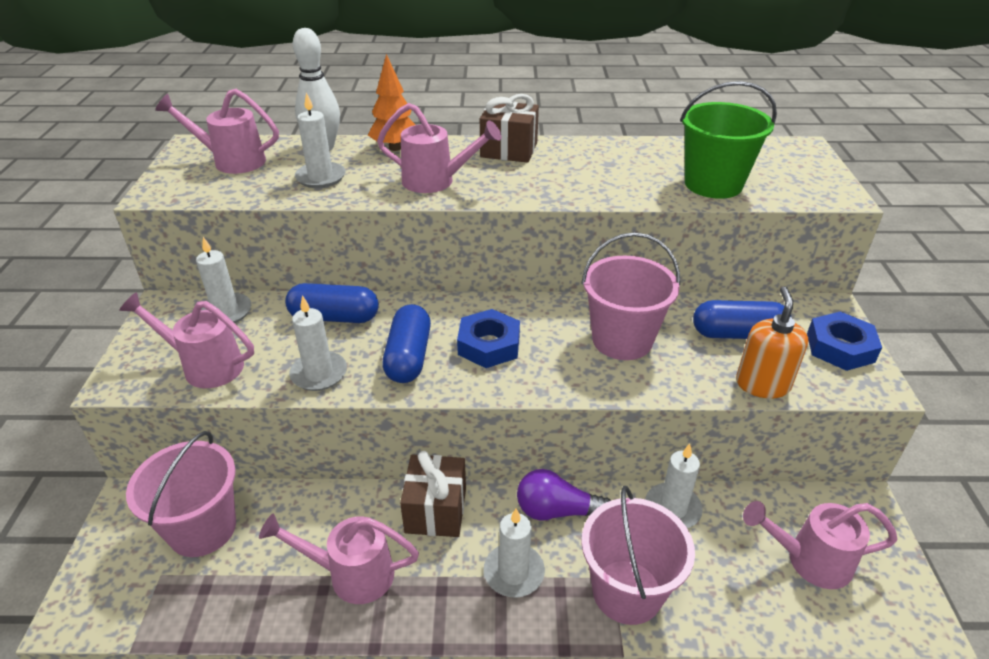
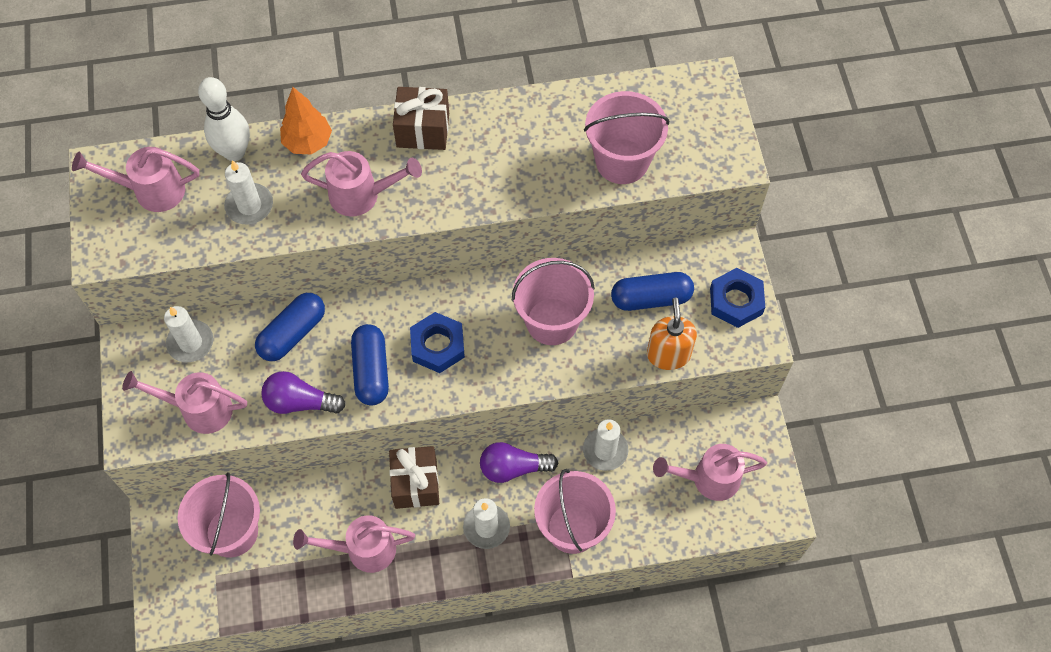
camera: 10 degrees left, 25 degrees up
(319, 373) = (300, 402): white candle -> purple light bulb
(334, 317) = (292, 333): blue capsule -> blue capsule turned 45 degrees counterclockwise
(713, 184) = (622, 161): green bucket -> pink bucket

